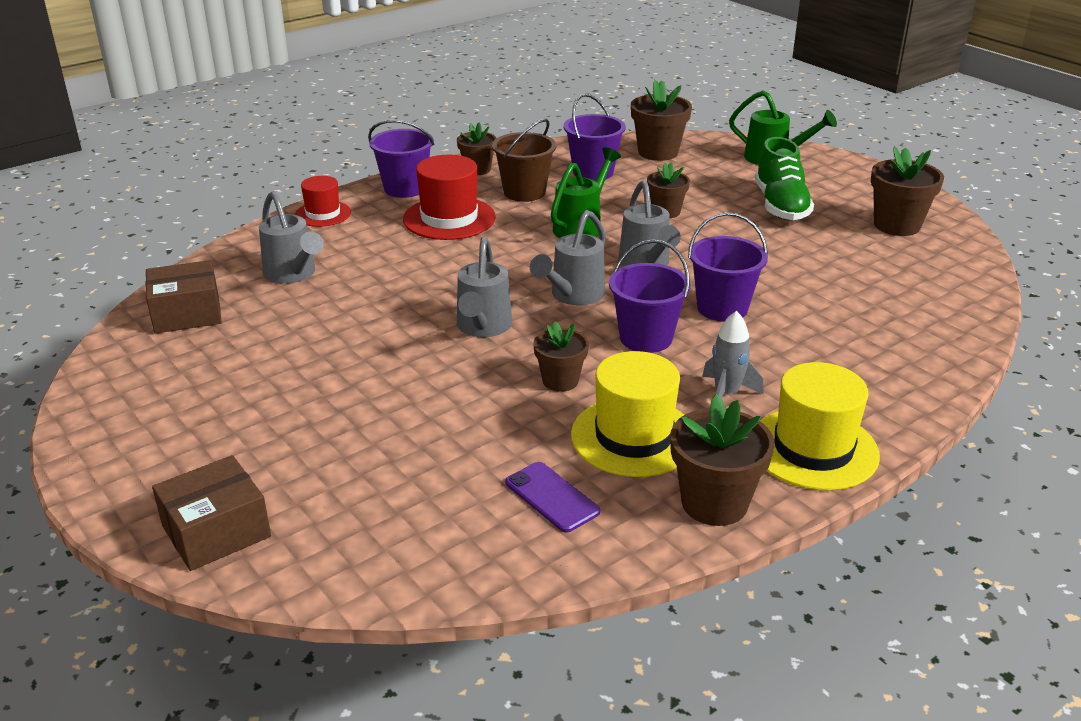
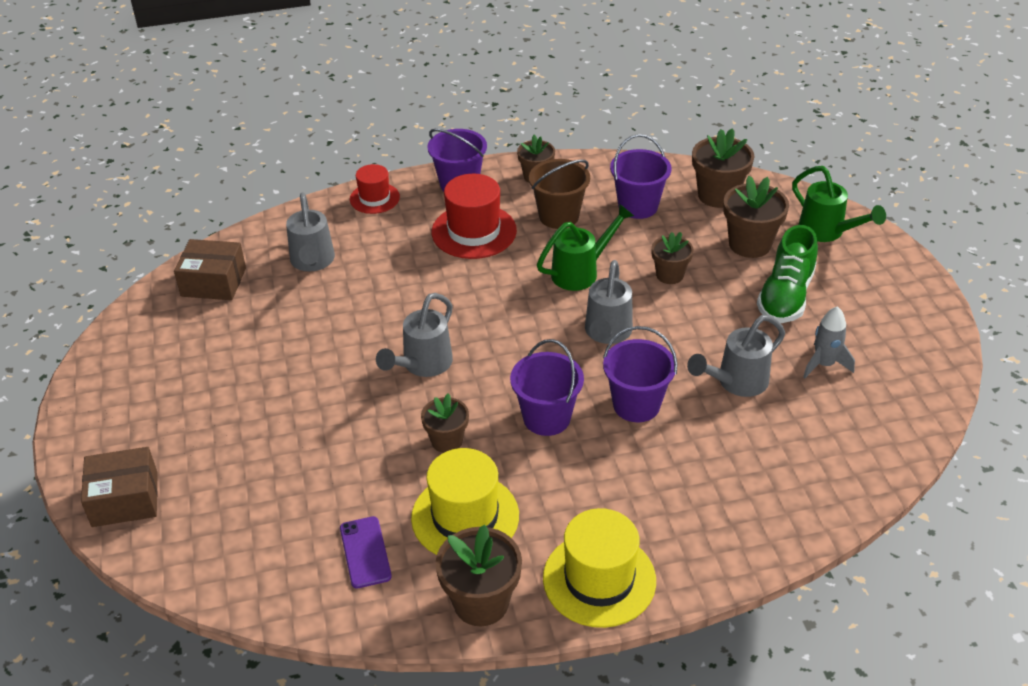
camera: 25 degrees right, 10 degrees up
(572, 296) = (518, 352): grey watering can -> grey watering can (736, 383)
(726, 394) = (570, 499): grey rocket -> grey rocket (824, 364)
(897, 225) = (882, 353): brown flower pot -> brown flower pot (749, 244)

